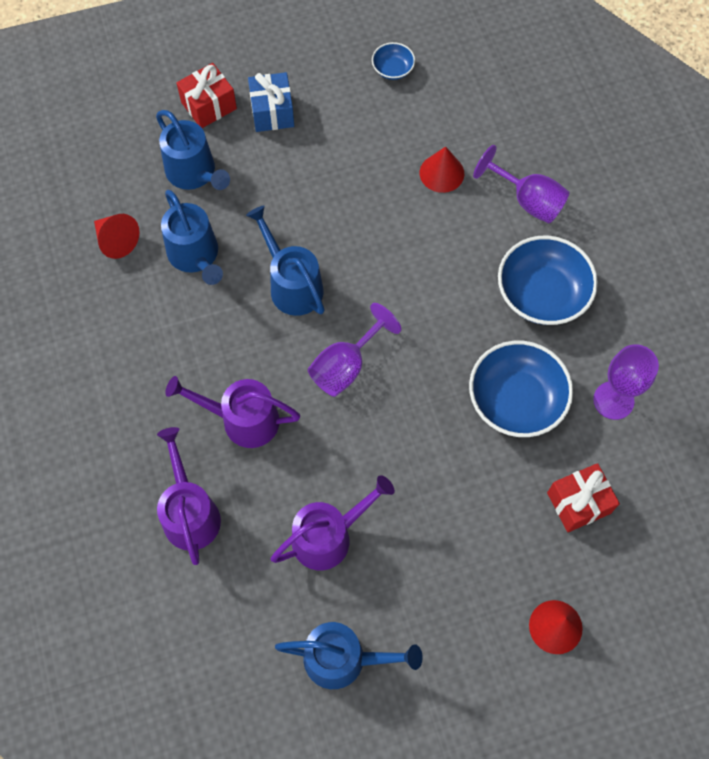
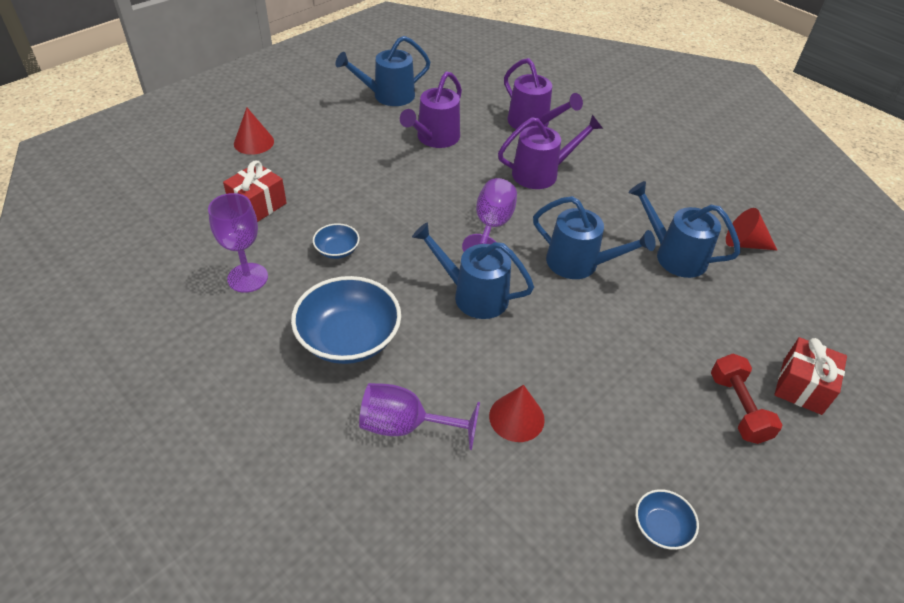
camera: 150 degrees right, 20 degrees down
(194, 173) = (744, 317): blue watering can -> blue watering can (473, 295)
(272, 112) = (738, 408): blue gift -> red dumbbell
(516, 400) = (337, 250): blue bowl -> blue bowl, size x0.49

